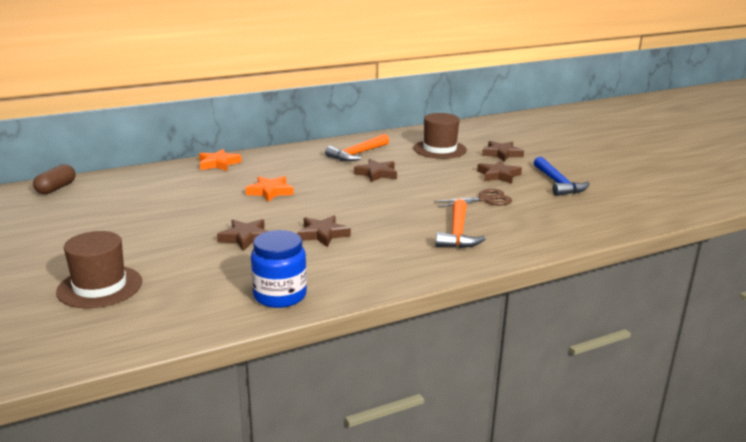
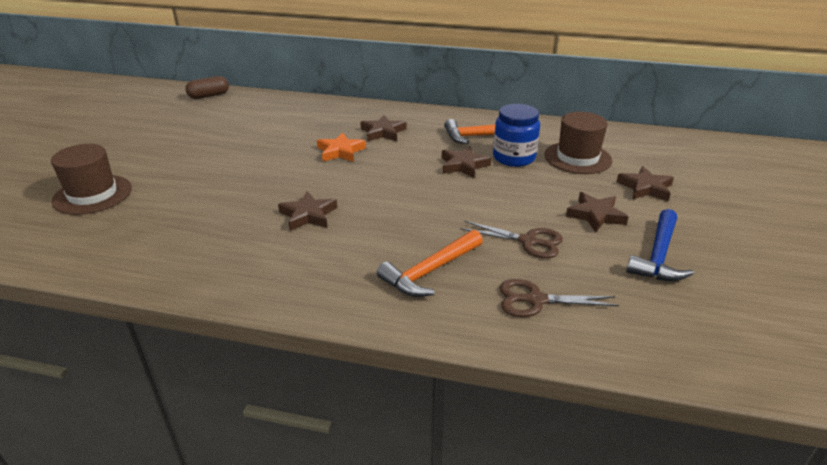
camera: 40 degrees right, 10 degrees up
(218, 163) = (347, 108): orange star -> none
(246, 238) = (247, 192): brown star -> brown star (383, 132)
(280, 295) = (174, 265): blue jar -> blue jar (514, 157)
(534, 224) = (536, 300): none -> brown scissors

